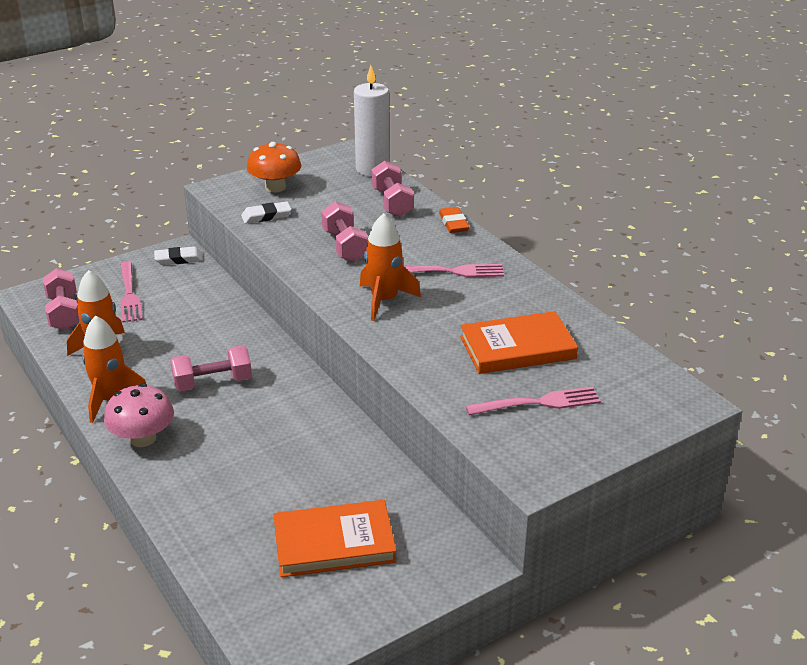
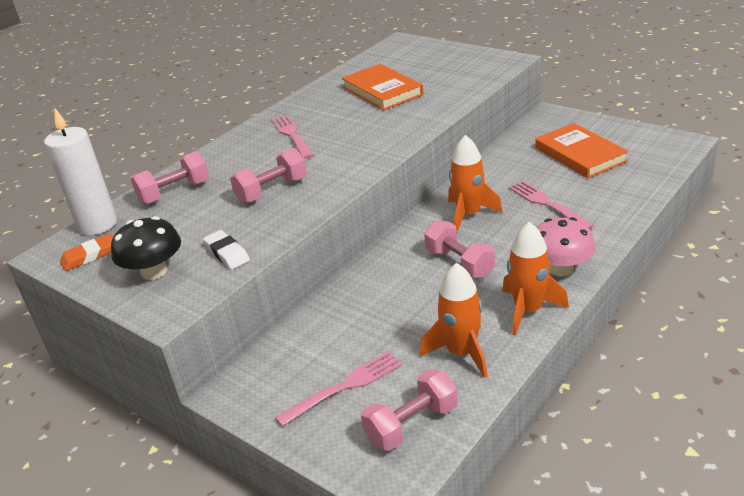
camera: 105 degrees left, 0 degrees up
(179, 259) = (249, 382): white eraser -> none
(275, 187) = (154, 271): orange mushroom -> black mushroom
(384, 300) = (353, 148): orange rocket -> orange rocket (469, 215)
(453, 223) = (207, 154): orange eraser -> orange eraser (89, 256)
(537, 403) = (439, 73): pink fork -> pink fork (548, 204)

